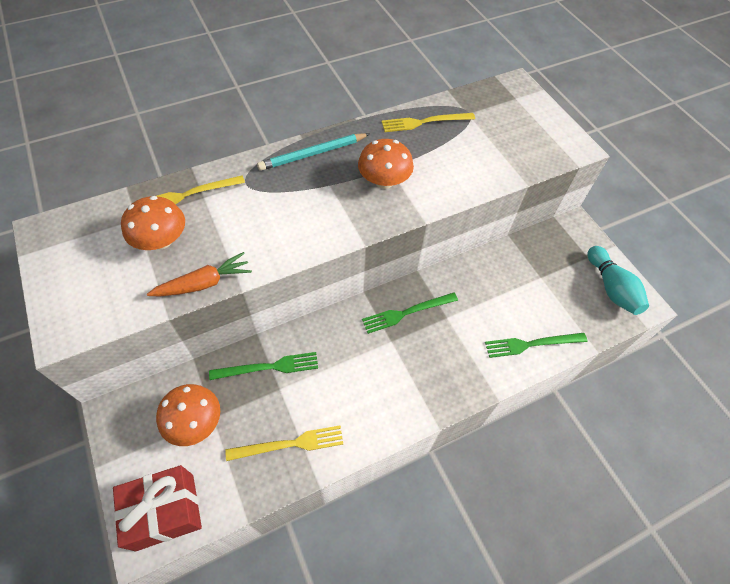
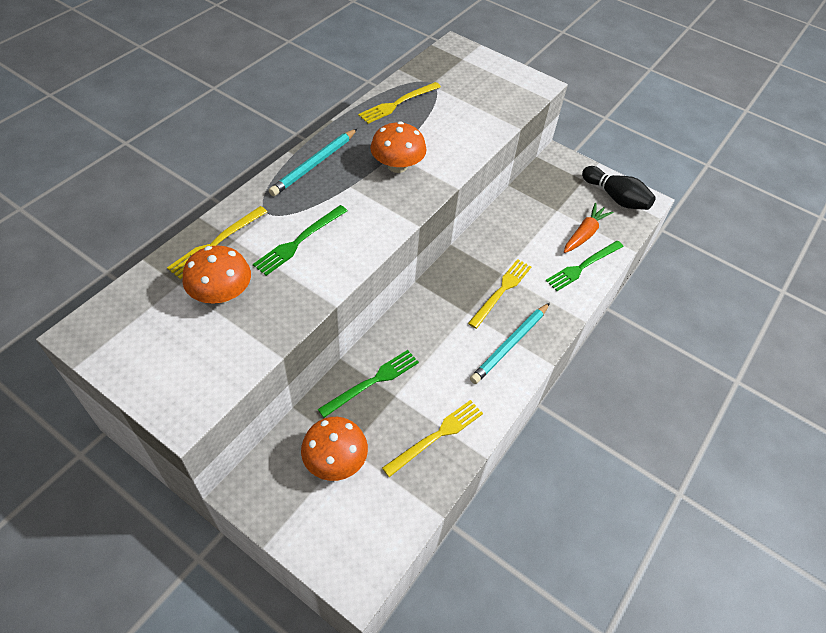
camera: 30 degrees left, 5 degrees down
(165, 511) = (361, 547): red gift -> none
(204, 283) = (294, 314): orange carrot -> orange carrot (584, 234)
(407, 313) = (465, 283): green fork -> green fork (299, 241)
(411, 389) = (510, 344): none -> turquoise pencil
(435, 334) = (501, 291): none -> yellow fork
(611, 288) = (616, 198): turquoise bowling pin -> black bowling pin

